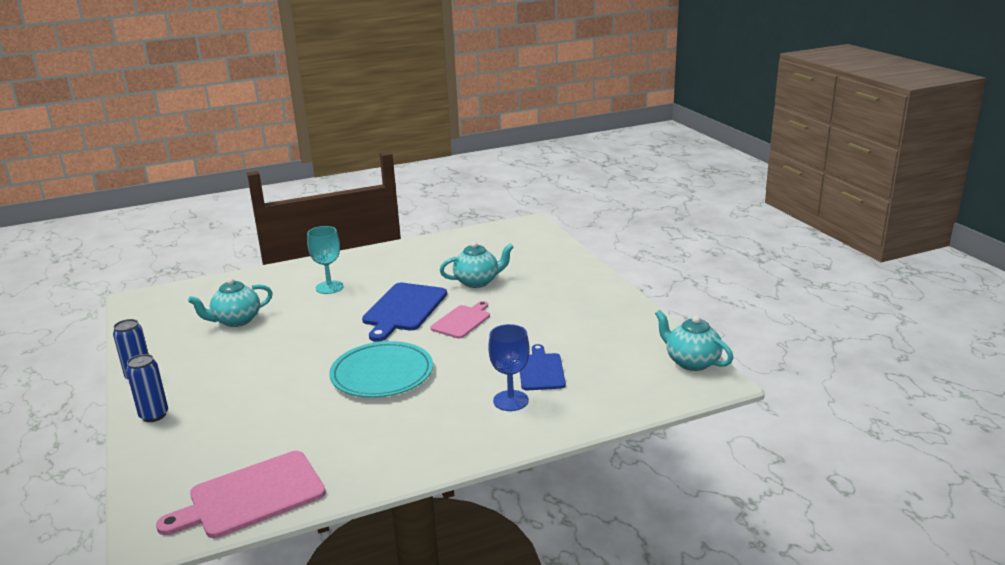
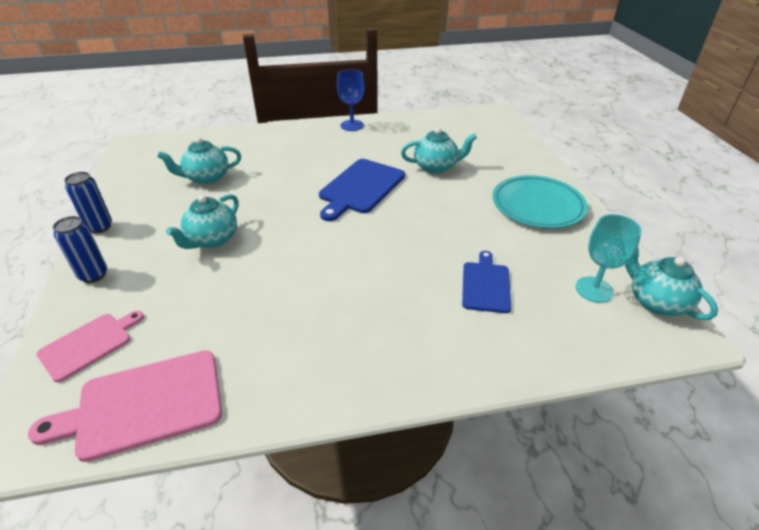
camera: 10 degrees right, 15 degrees up
(264, 372) = (212, 240): none -> turquoise teapot
(329, 287) = (299, 154): turquoise goblet -> turquoise goblet (594, 289)
(382, 374) = (322, 261): turquoise plate -> turquoise plate (537, 205)
(462, 321) = (414, 209): pink cutting board -> pink cutting board (89, 344)
(510, 401) = (448, 320): blue goblet -> blue goblet (352, 125)

